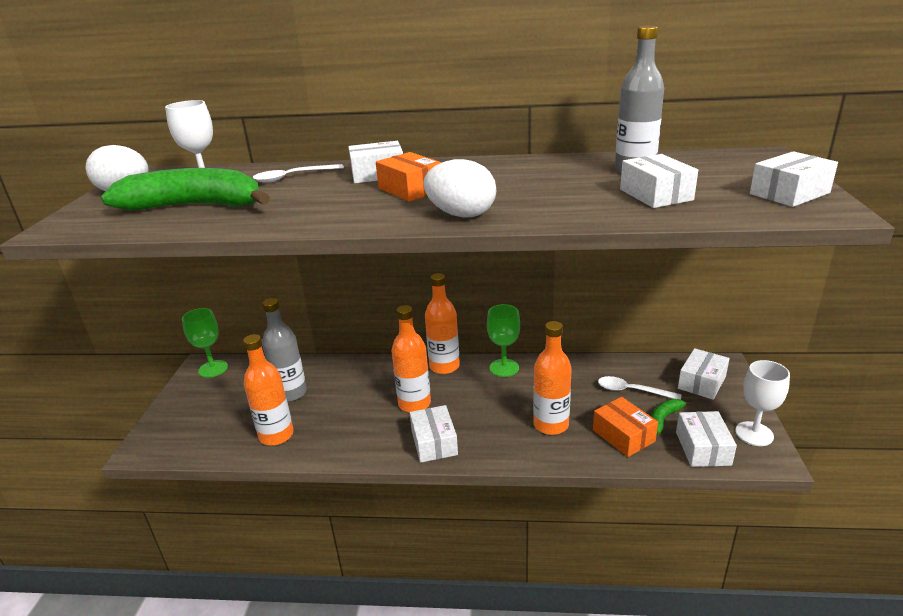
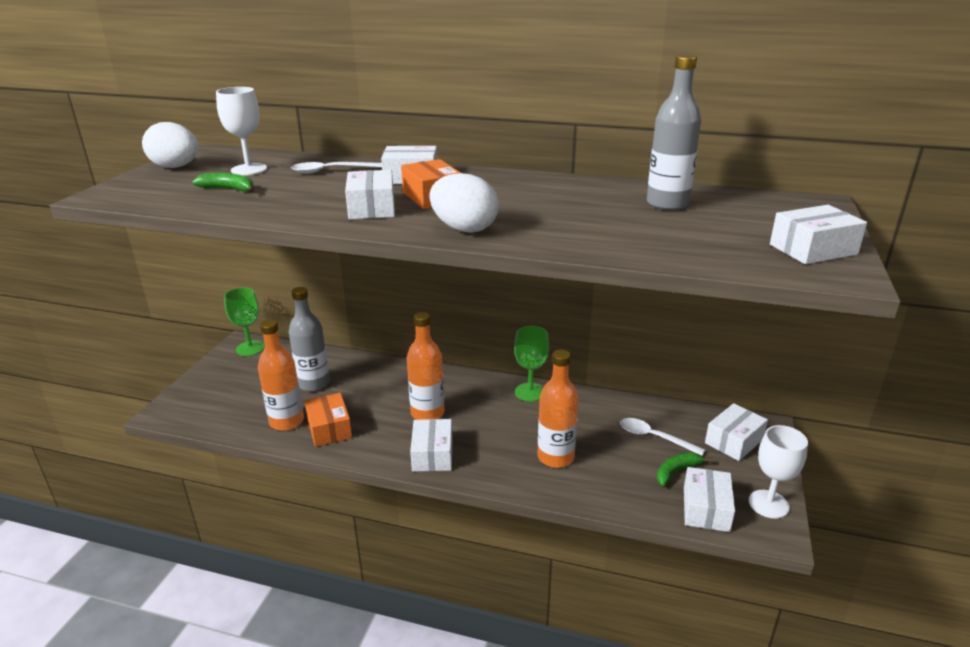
camera: 10 degrees right, 0 degrees up
(195, 206) = (229, 189): green banana -> green banana, size x0.44
(444, 366) = (470, 381): orange bottle -> none
(623, 435) = (626, 481): orange box -> orange box (329, 428)
(656, 195) = (670, 233): white box -> white box (372, 208)

